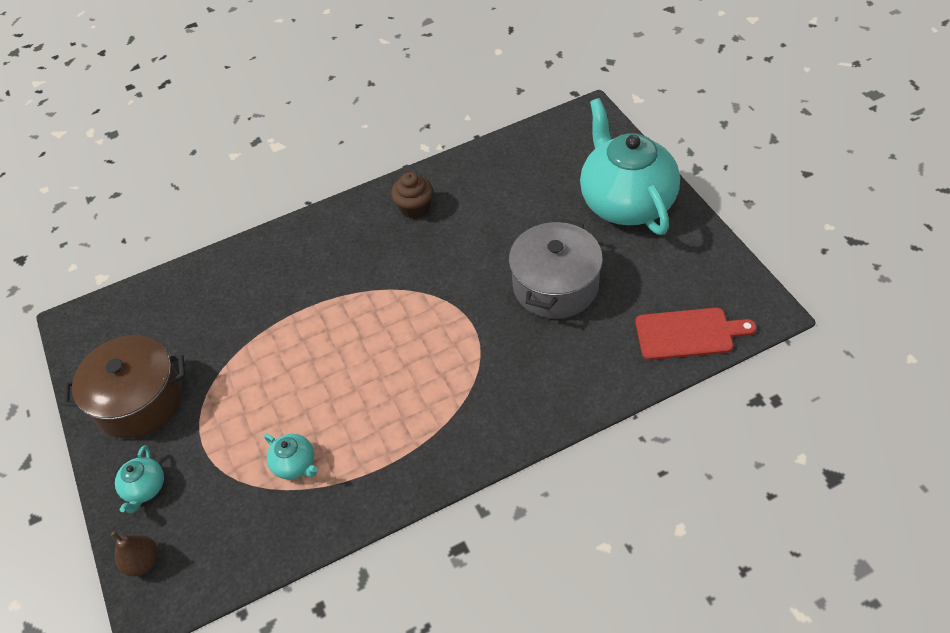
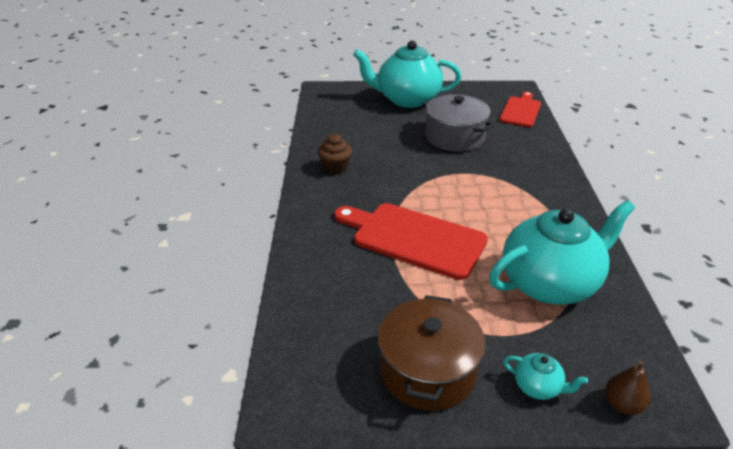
camera: 70 degrees left, 15 degrees down
(295, 464) = (550, 283): turquoise teapot -> turquoise teapot, size x2.45
(318, 323) = (413, 238): none -> red cutting board

